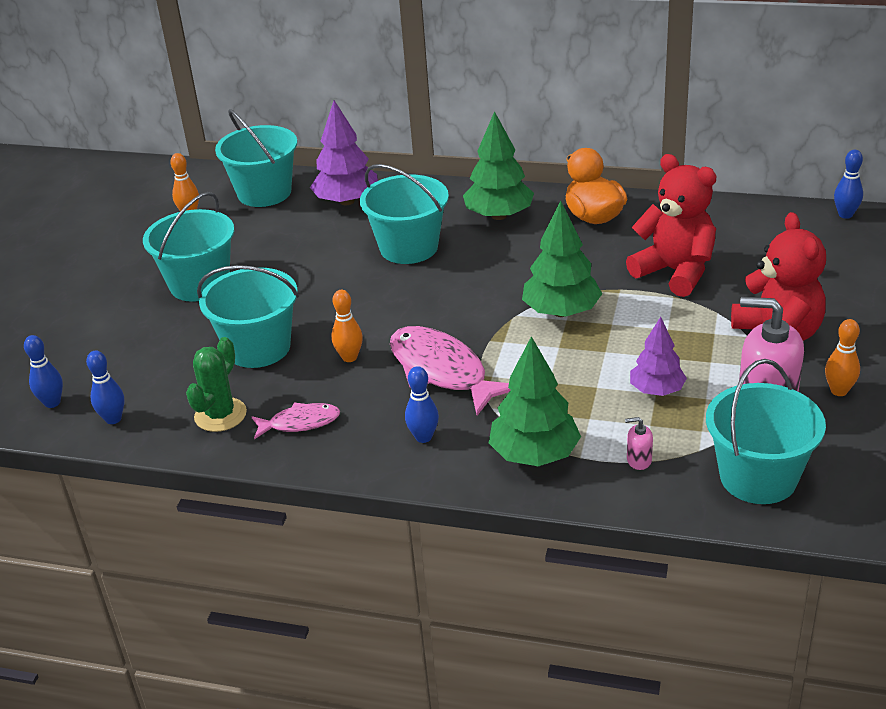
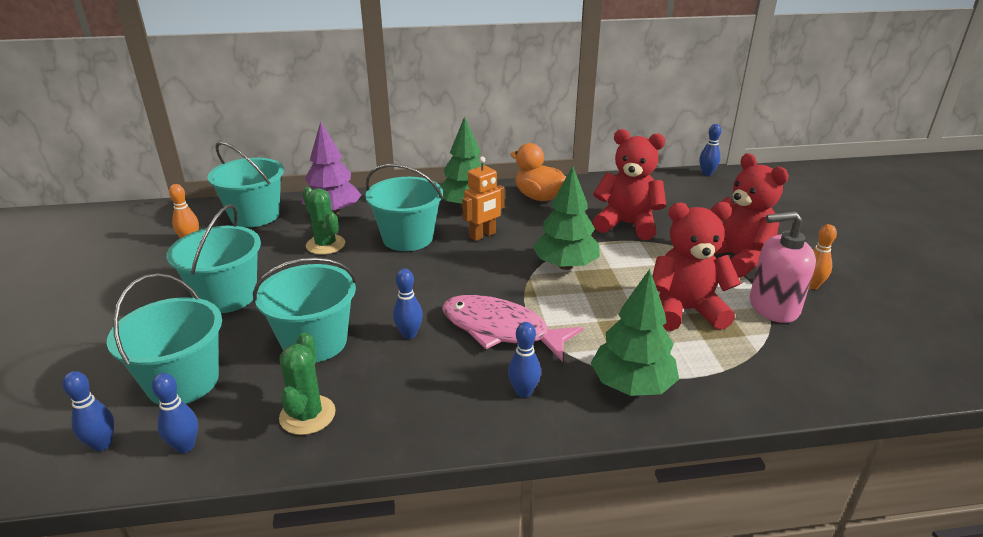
camera: 25 degrees left, 5 degrees down
(300, 423) = (396, 405): pink fish -> none
(319, 241) = (325, 245): none -> green cactus
(349, 357) = (409, 334): orange bowling pin -> blue bowling pin
(493, 258) = (483, 235): none -> orange robot
(638, 460) = (719, 370): pink soap dispenser -> none
(656, 390) = (685, 311): purple tree -> red teddy bear
(758, 477) = (819, 363): turquoise bucket -> turquoise bucket (183, 382)

